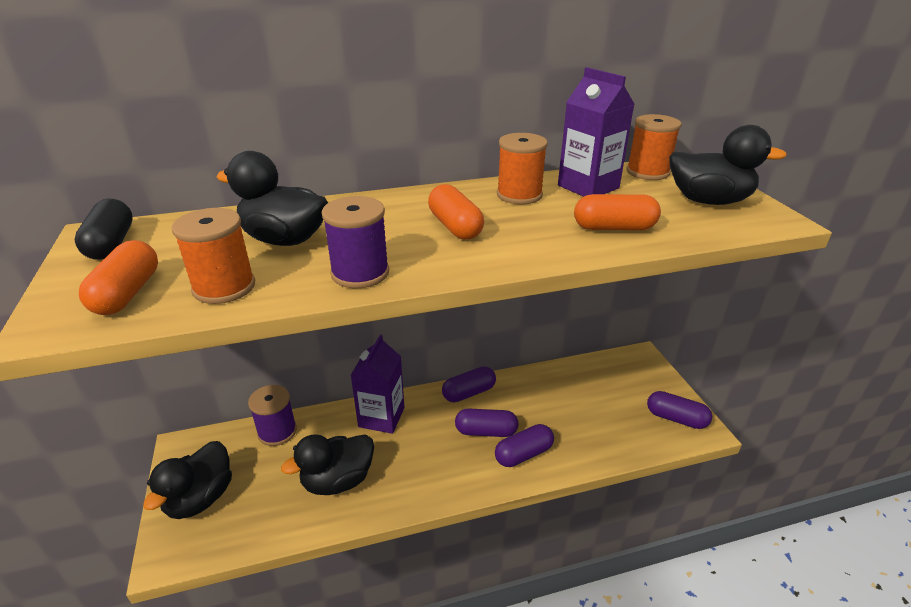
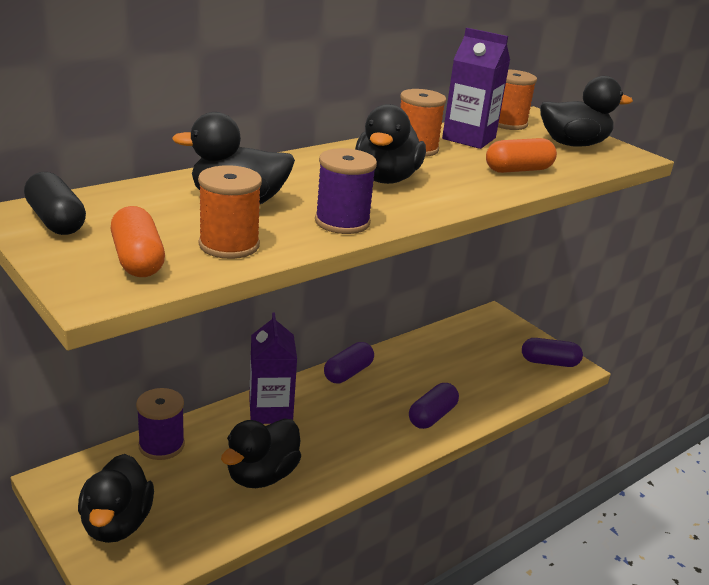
camera: 25 degrees left, 5 degrees down
(455, 226) = (386, 179): orange capsule -> black duck
(486, 431) = (385, 404): purple capsule -> none

